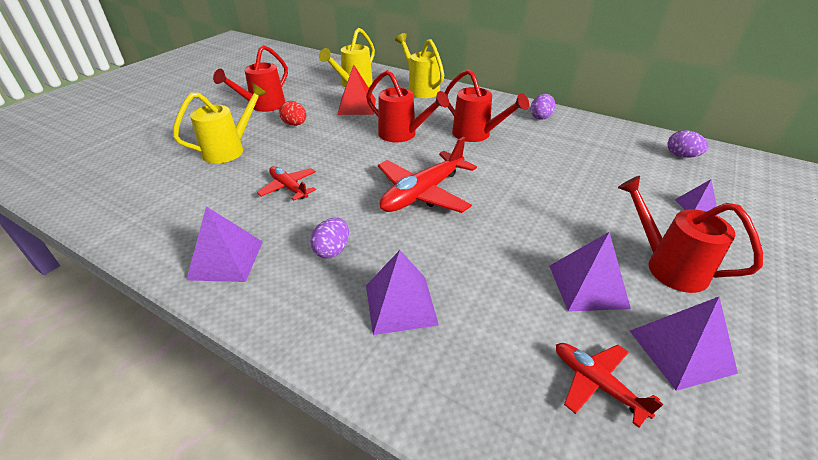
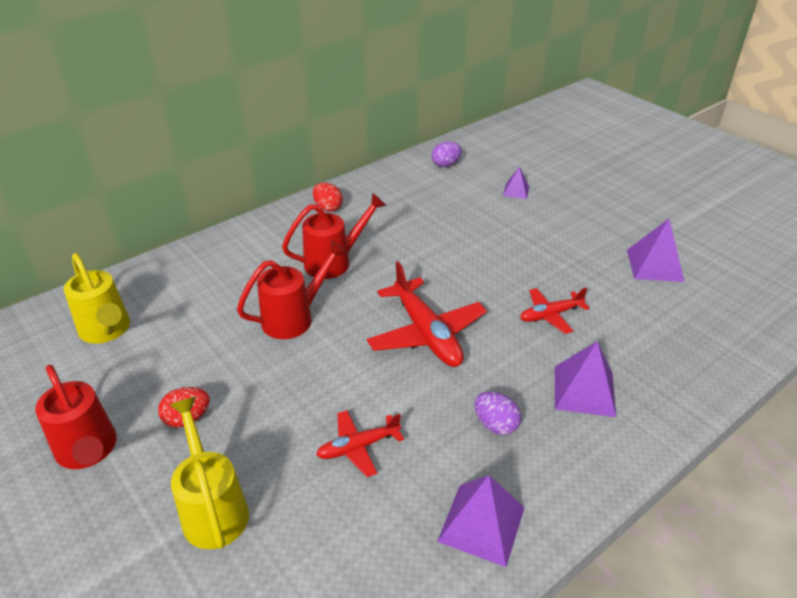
camera: 70 degrees left, 0 degrees up
(357, 106) = (183, 342): red pyramid -> none
(421, 89) = (184, 271): yellow watering can -> none
(540, 117) = (328, 208): purple egg -> red egg
(588, 286) = (587, 279): purple pyramid -> none
(596, 383) = (676, 312): red plane -> red plane (550, 315)
(668, 266) = (577, 234): red watering can -> none

